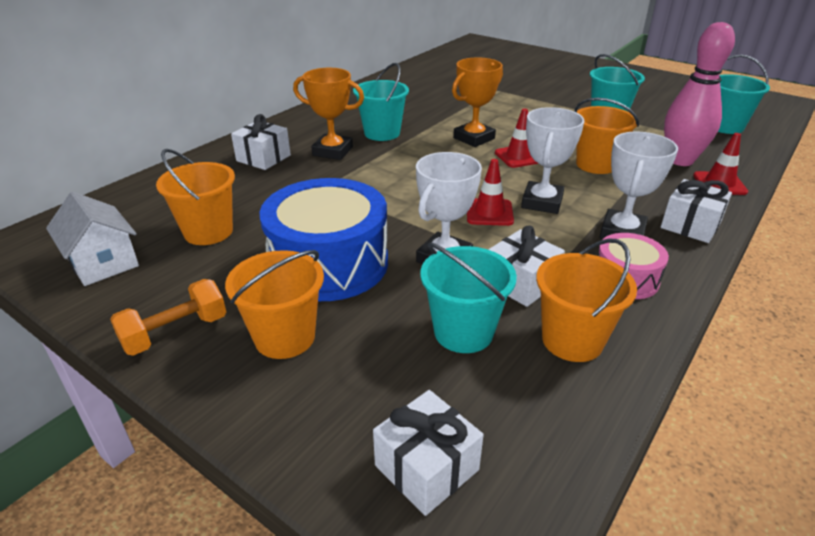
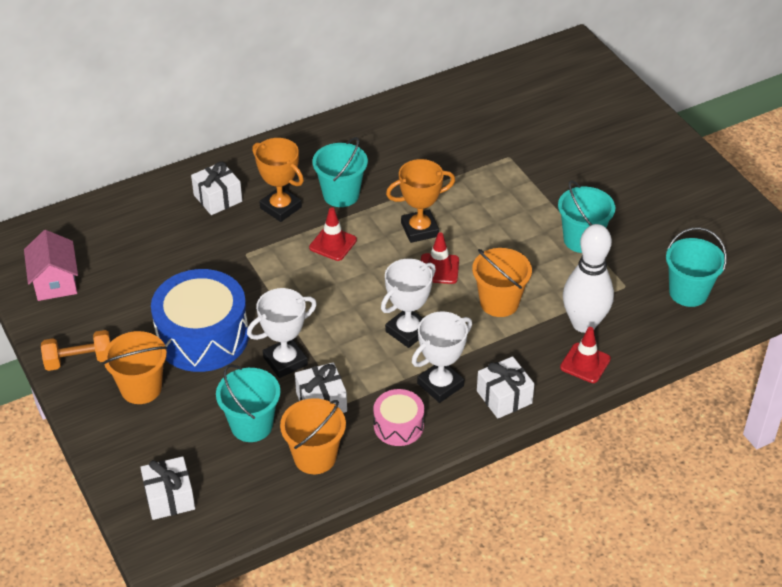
camera: 25 degrees right, 10 degrees up
(103, 262) = (55, 282): white house -> pink house
(208, 232) = (136, 275): orange bucket -> none
(489, 212) = (355, 327): red traffic cone -> red traffic cone (333, 244)
(680, 160) = (584, 323): pink bowling pin -> white bowling pin

